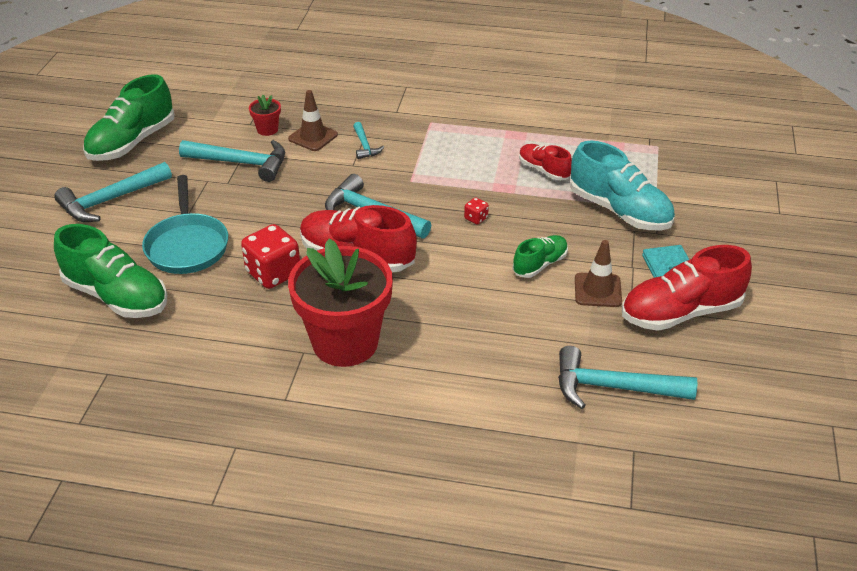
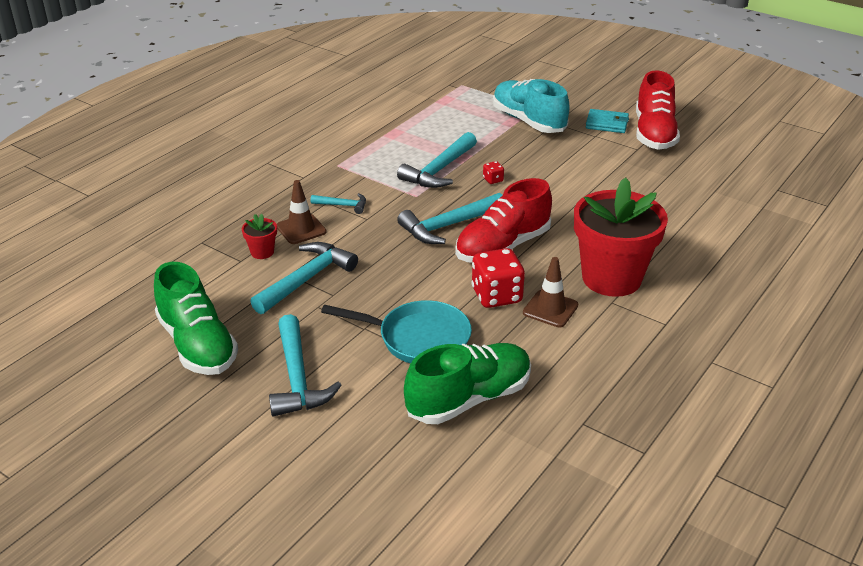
camera: 65 degrees left, 5 degrees down
(540, 264) = (569, 169): green shoe -> none
(543, 170) = (453, 135): red shoe -> none
(597, 290) = (613, 155): brown traffic cone -> brown traffic cone (550, 309)
(613, 387) = (716, 179): turquoise hammer -> turquoise hammer (439, 170)
(619, 211) = (528, 121): turquoise shoe -> turquoise shoe turned 105 degrees counterclockwise

